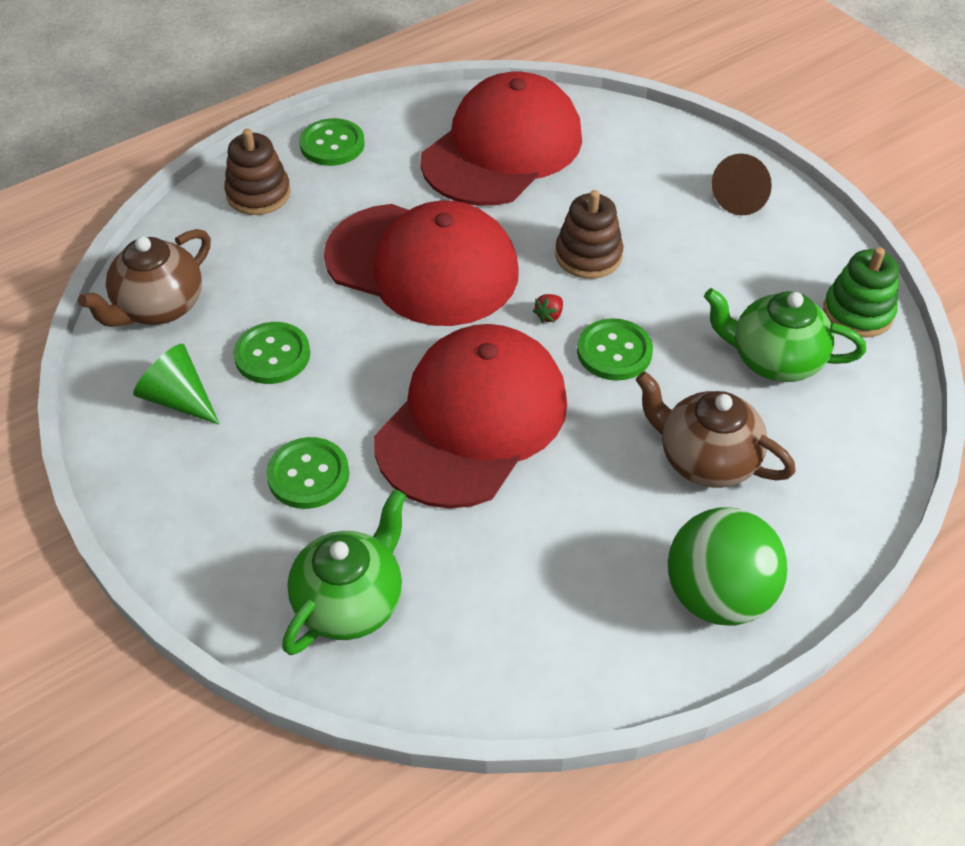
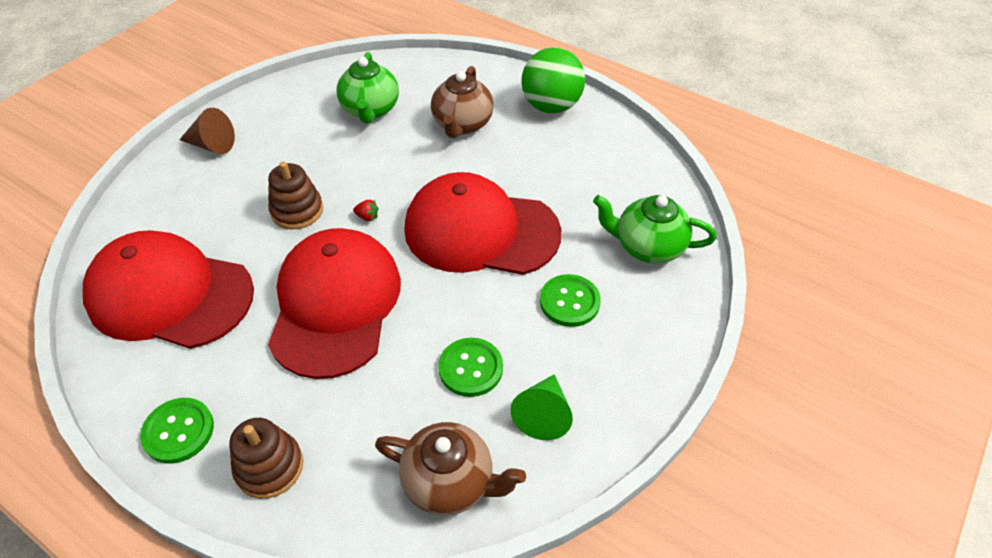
camera: 110 degrees left, 0 degrees up
(614, 352) = (390, 178): green button -> none
(858, 312) = (316, 83): green stacking toy -> none

